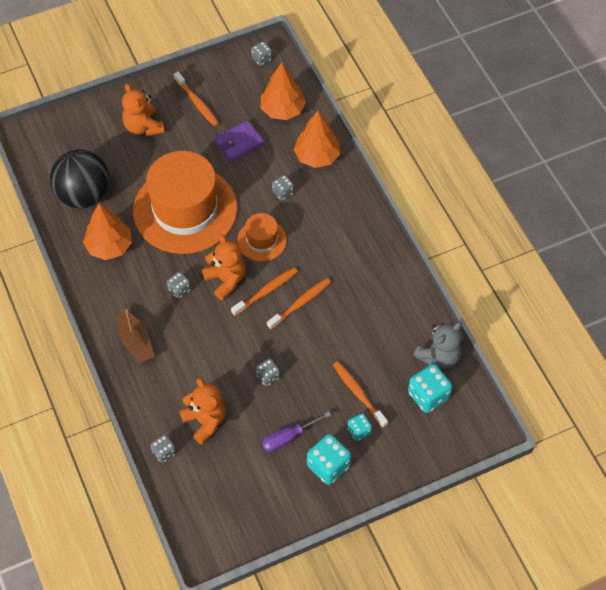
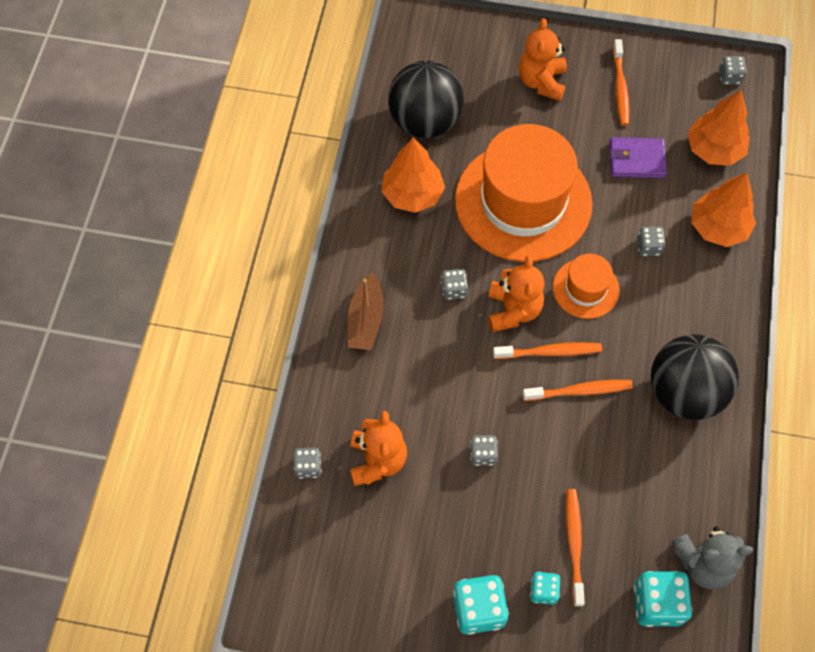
camera: 35 degrees right, 5 degrees up
(288, 438) = (456, 543): purple screwdriver -> none
(363, 266) = (684, 392): none -> black ball

